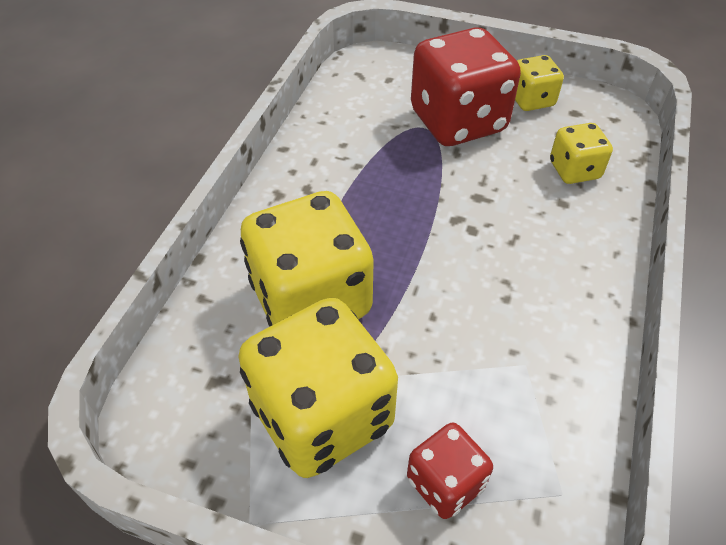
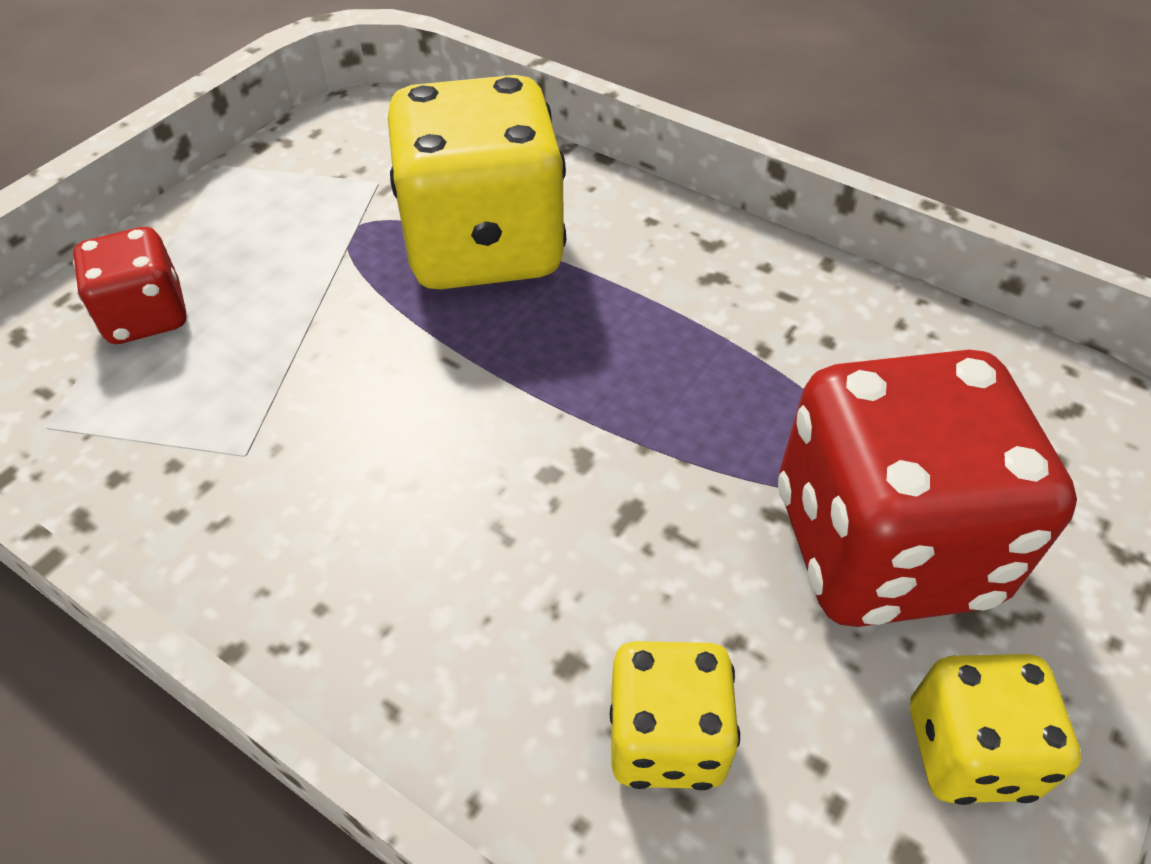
camera: 105 degrees right, 0 degrees up
(322, 416) = (303, 230): yellow dice -> none

